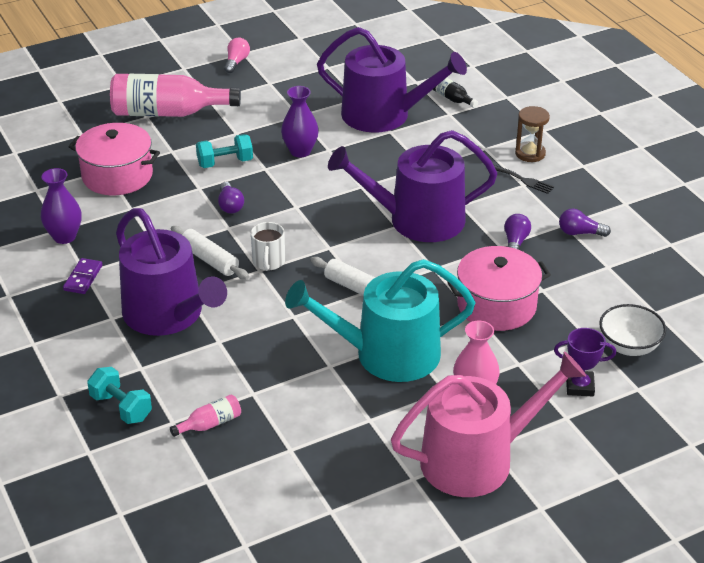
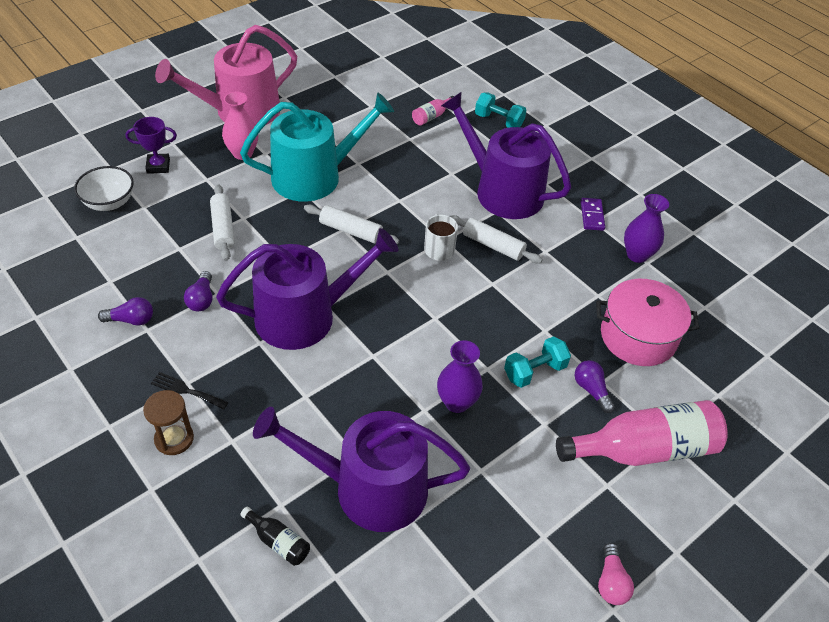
camera: 165 degrees right, 10 degrees up
(230, 205) = (502, 311): purple light bulb -> purple light bulb (591, 390)
(496, 305) = (223, 228): pink pot -> white rolling pin

